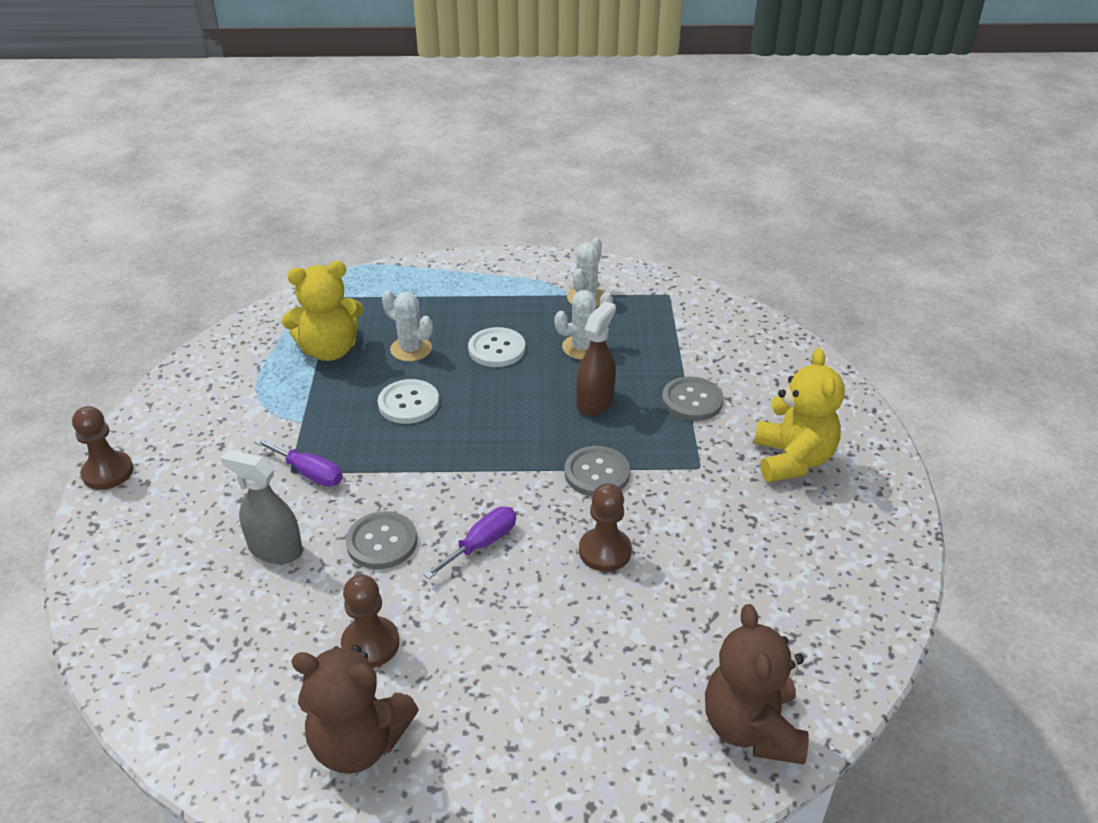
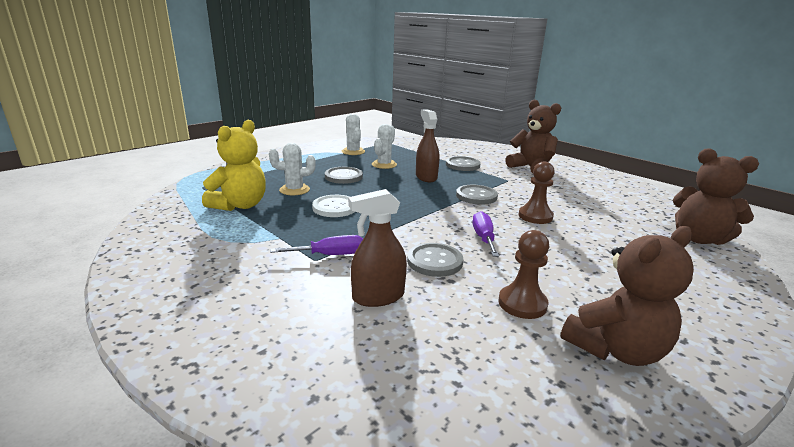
camera: 45 degrees left, 15 degrees down
(108, 472) = (148, 327): brown pawn -> none
(275, 549) = (378, 297): grey spray bottle -> brown spray bottle
(497, 349) = (343, 176): white button -> grey button
(792, 459) = (531, 167): yellow teddy bear -> brown teddy bear

